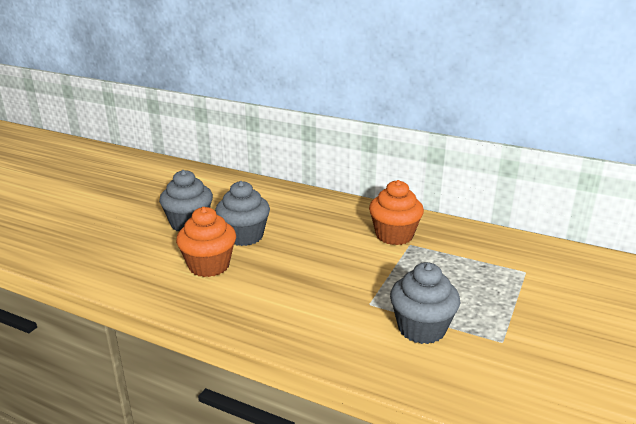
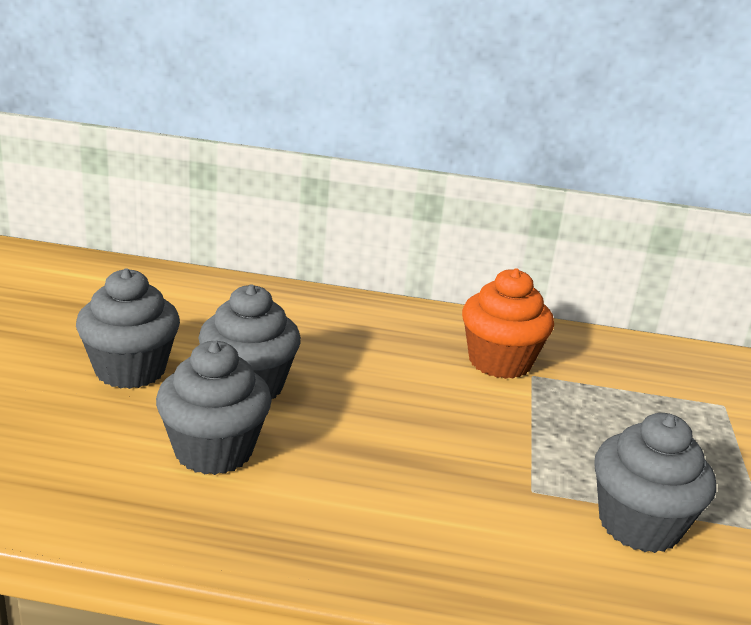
camera: 20 degrees left, 0 degrees up
(209, 266) = (214, 451): orange cupcake -> grey cupcake

